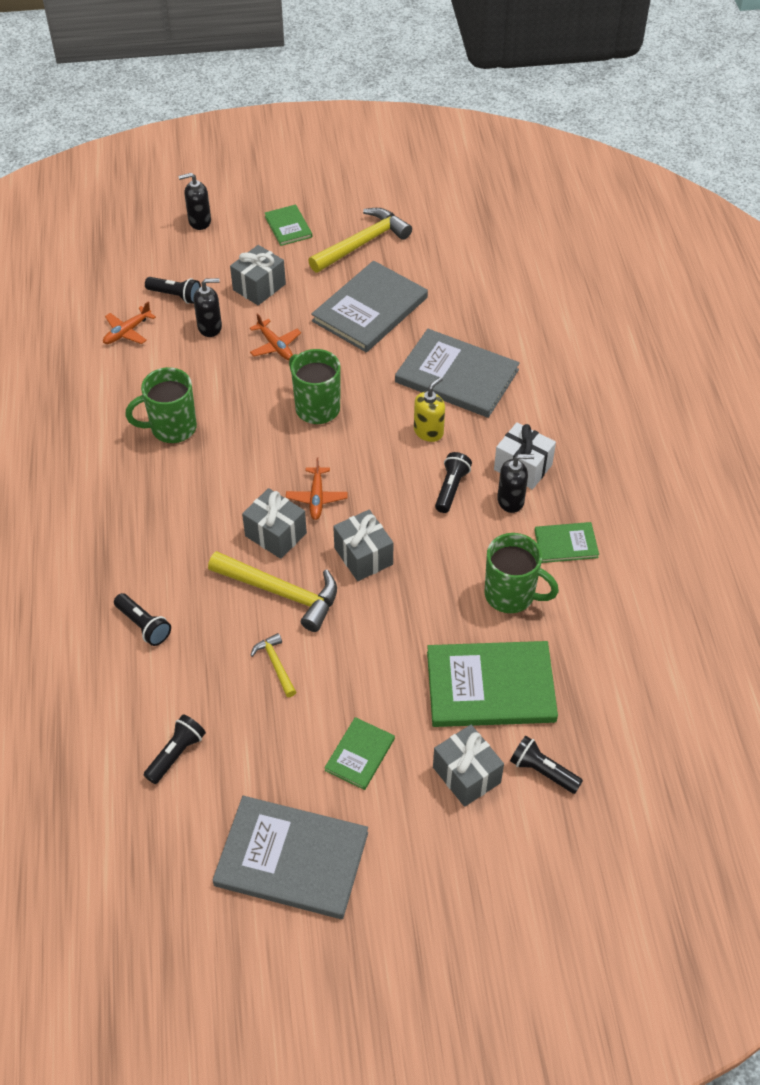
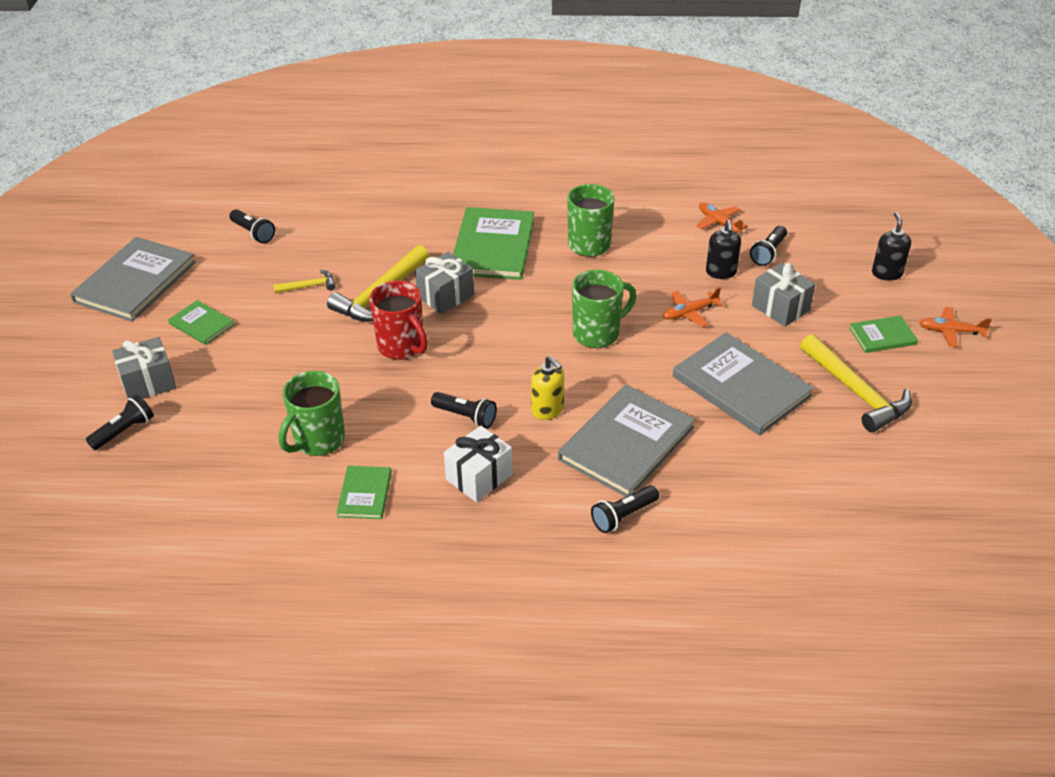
camera: 100 degrees right, 10 degrees down
(143, 625) = (377, 222): black flashlight -> black flashlight (623, 516)
(317, 497) = (481, 324): orange plane -> orange plane (951, 331)
(363, 556) = (402, 347): grey gift -> red mug
(490, 686) = (225, 410): green book -> green book (493, 246)
(511, 500) = (436, 460): black soap dispenser -> none

